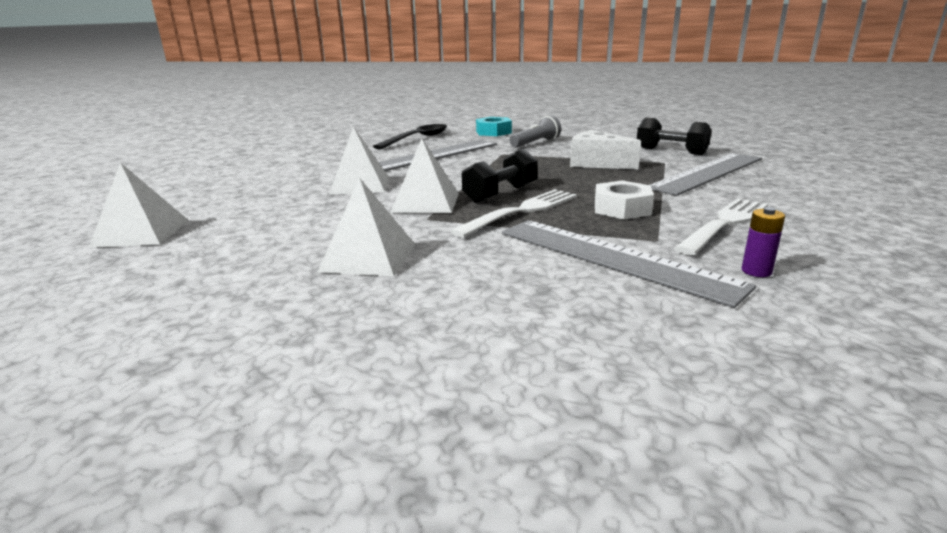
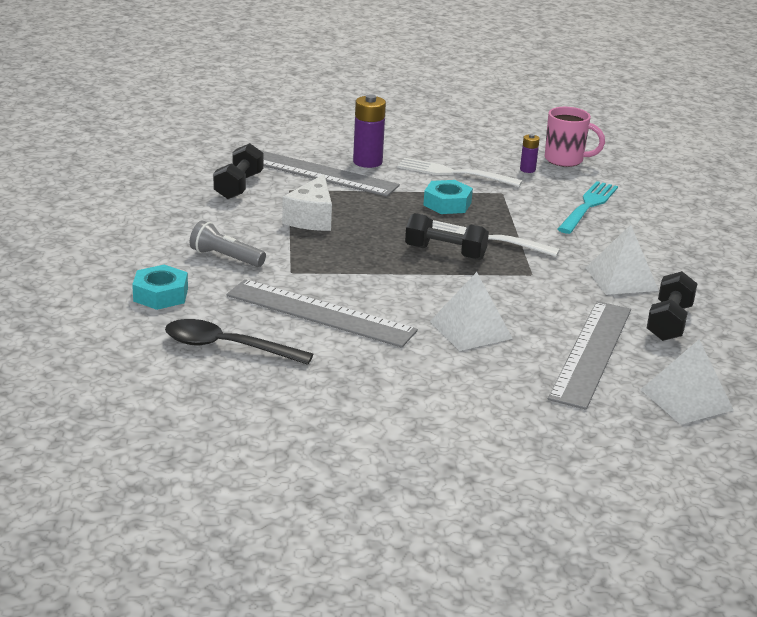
camera: 115 degrees left, 5 degrees up
(251, 259) = (669, 322): none -> black dumbbell
(425, 202) = (495, 282): white pyramid -> none
(600, 287) = (588, 206): none -> turquoise fork
(613, 258) = (544, 204): grey ruler -> grey ruler (591, 352)
(622, 208) = (447, 204): white nut -> turquoise nut
(749, 191) = (367, 162): none -> purple battery
(825, 314) = (565, 160): none -> pink mug

